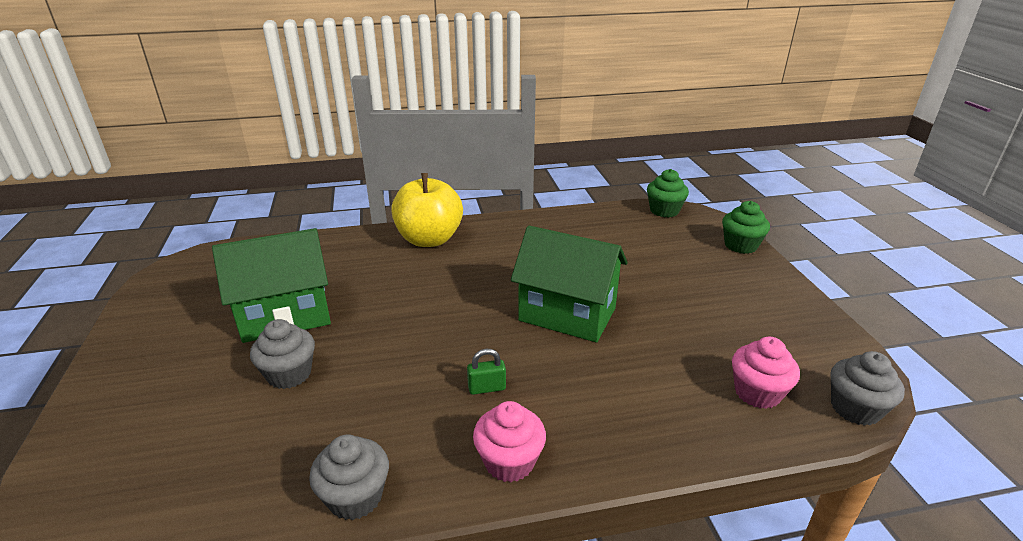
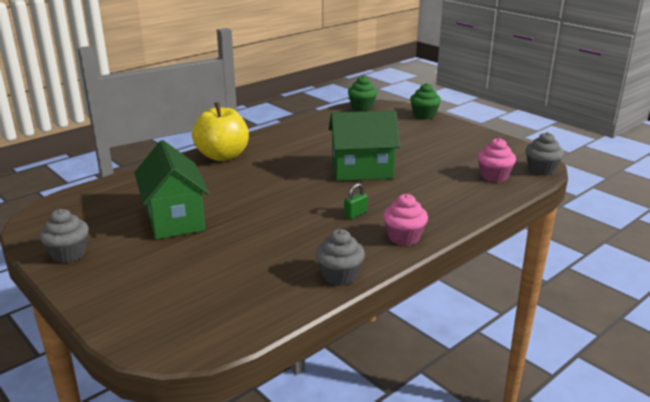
camera: 30 degrees left, 5 degrees down
(285, 316) = (175, 219): green house -> green house turned 60 degrees counterclockwise
(289, 374) = (222, 244): grey cupcake -> grey cupcake (68, 254)

